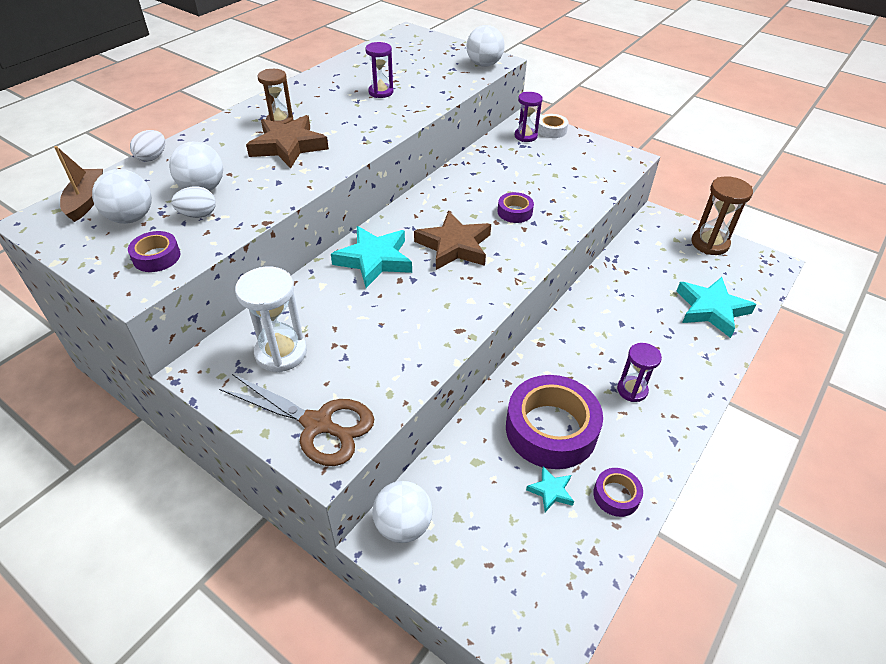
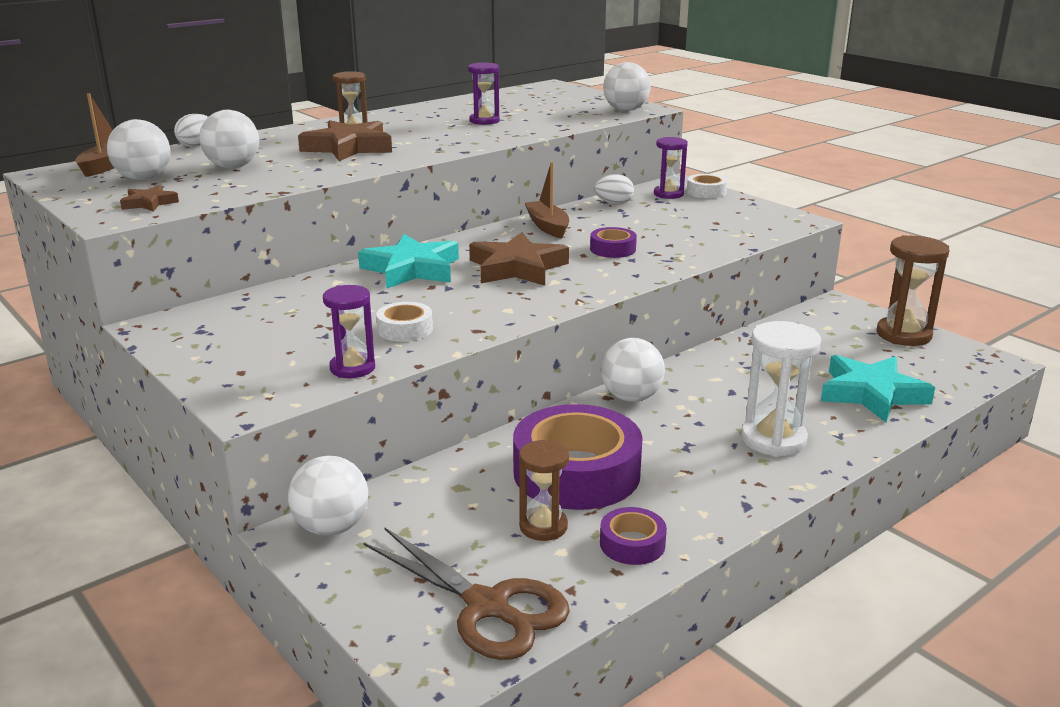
camera: 15 degrees right, 20 degrees down
(156, 257) = (149, 203): purple tape -> brown star
(198, 215) = (214, 182): white egg -> white egg (614, 203)
(281, 353) = (254, 324): white hourglass -> white hourglass (773, 439)
(317, 424) = (257, 379): brown scissors -> brown scissors (487, 606)
(404, 339) = (405, 329): none -> white tape
(454, 189) = (547, 226): none -> brown boat
(551, 491) = (543, 526): turquoise star -> brown hourglass
(557, 341) = (631, 397): none -> white ball
(632, 390) = (711, 452): purple hourglass -> purple hourglass (352, 368)

